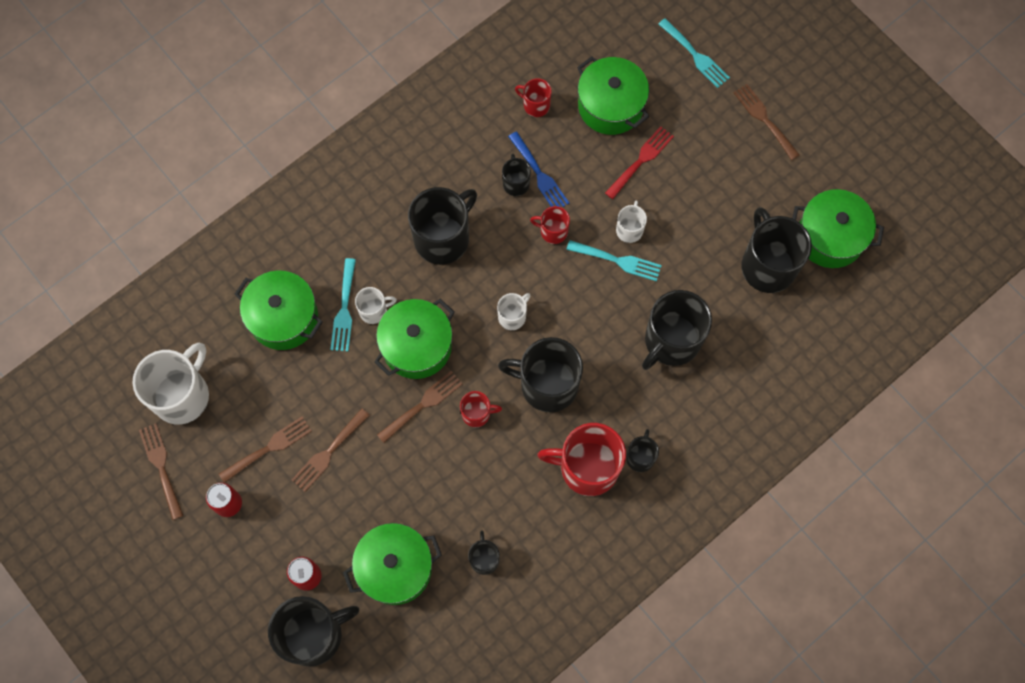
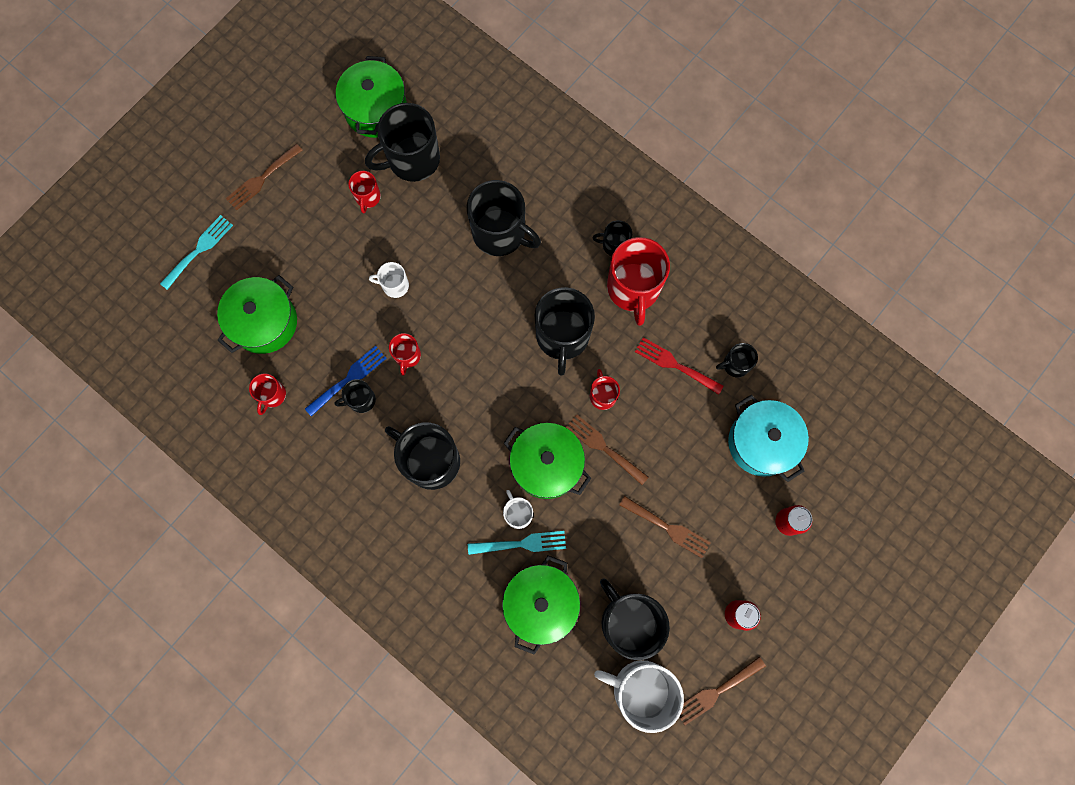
camera: 100 degrees left, 5 degrees up
(269, 448) = (675, 587): brown fork -> none
(314, 634) = (838, 504): black mug -> black mug (628, 621)
(395, 568) = (761, 442): green pot -> turquoise pot
(512, 316) = (501, 379): white mug -> none
(618, 261) = (428, 291): turquoise fork -> none
(641, 160) = (320, 285): red fork -> red fork (675, 365)
(730, 216) = (367, 197): none -> red mug

